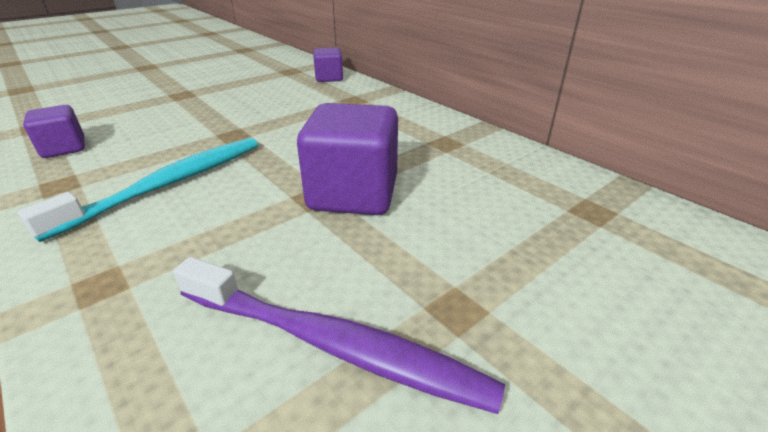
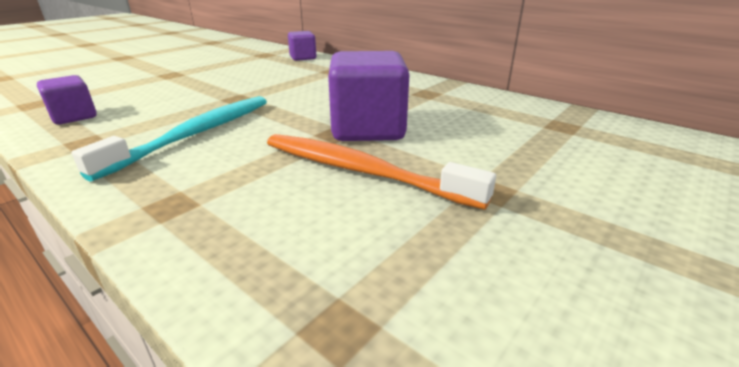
camera: 10 degrees left, 5 degrees down
(317, 259) = (361, 171): none -> orange toothbrush
(333, 344) = (405, 220): purple toothbrush -> none

